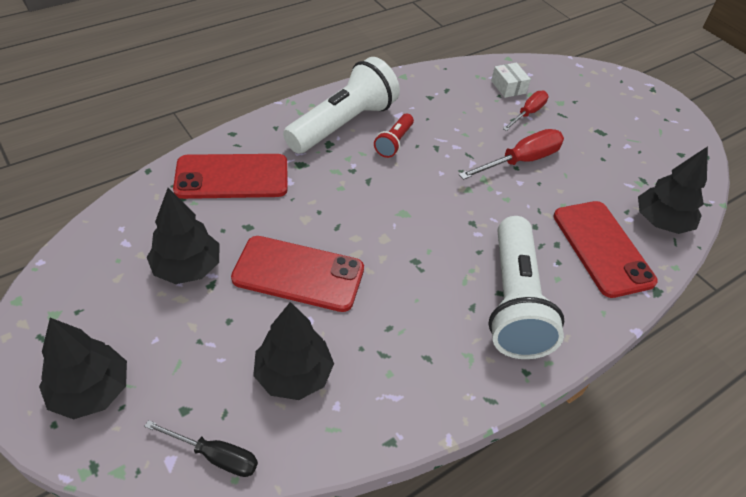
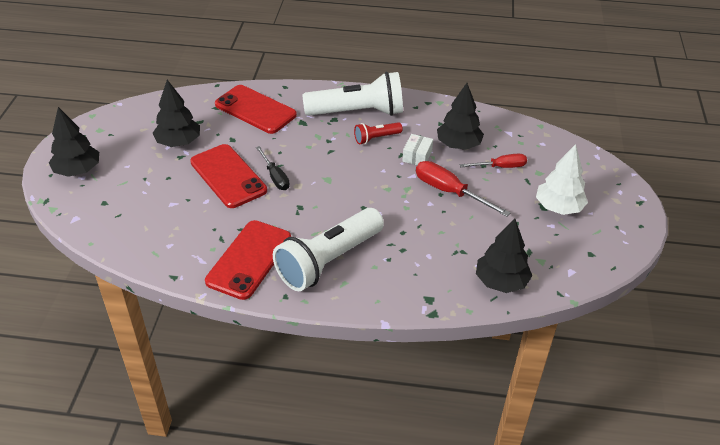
camera: 45 degrees right, 5 degrees down
(215, 456) = (94, 229): black screwdriver -> black screwdriver (275, 177)
(293, 374) = (167, 219): black tree -> black tree (458, 145)
(508, 87) = (510, 144): white box -> white box (417, 156)
(521, 161) = (449, 192): red screwdriver -> red screwdriver turned 150 degrees counterclockwise
(602, 248) = (431, 270): red phone -> red phone (249, 259)
(612, 126) = (558, 207): none -> white tree

